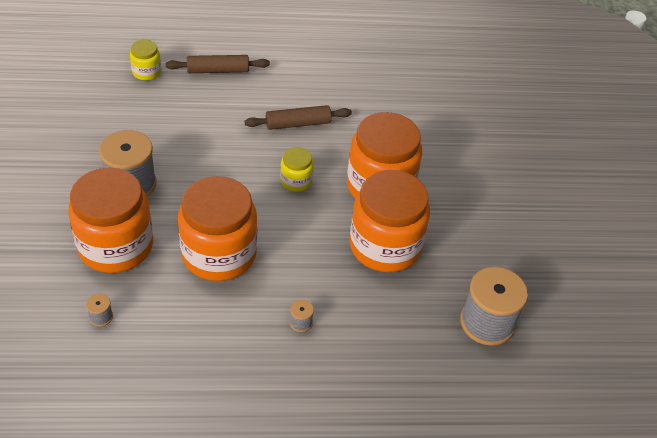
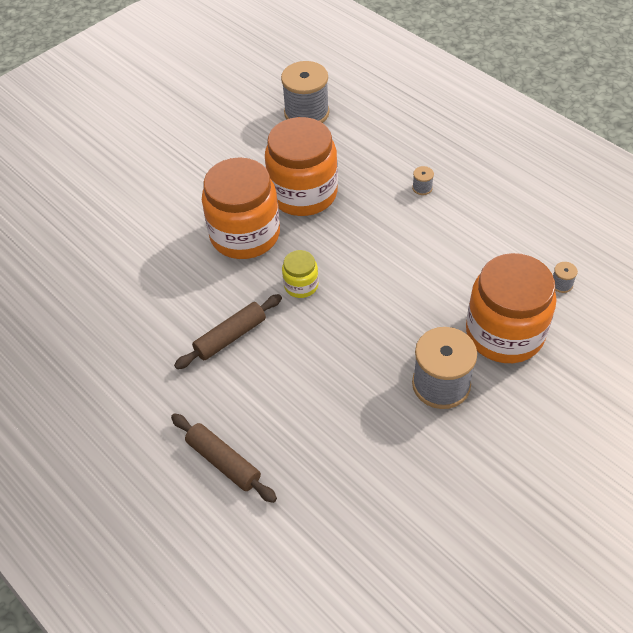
camera: 125 degrees left, 5 degrees up
(146, 72) = (296, 522): yellow jar -> none
(219, 254) = (428, 270): orange jar -> none
(298, 124) = (230, 337): brown rolling pin -> brown rolling pin turned 75 degrees counterclockwise

